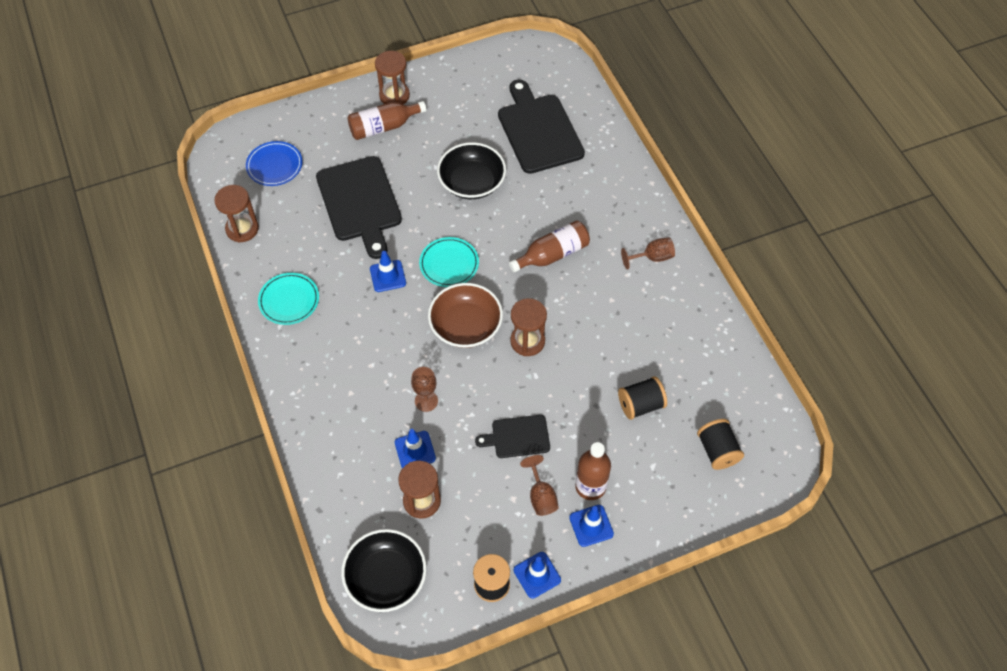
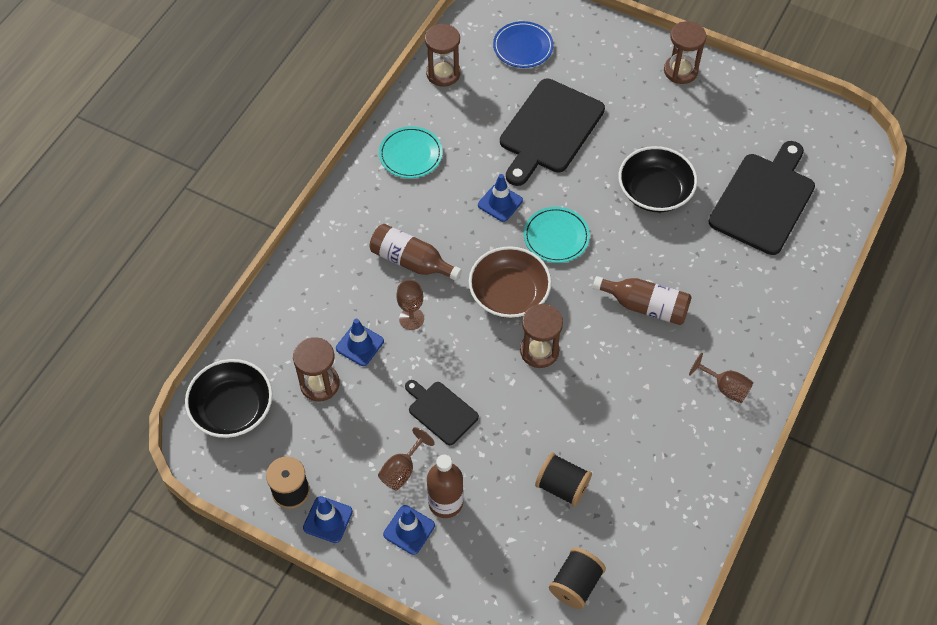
camera: 50 degrees right, 0 degrees up
(384, 127) = (641, 88): brown bottle -> brown bottle (411, 261)

